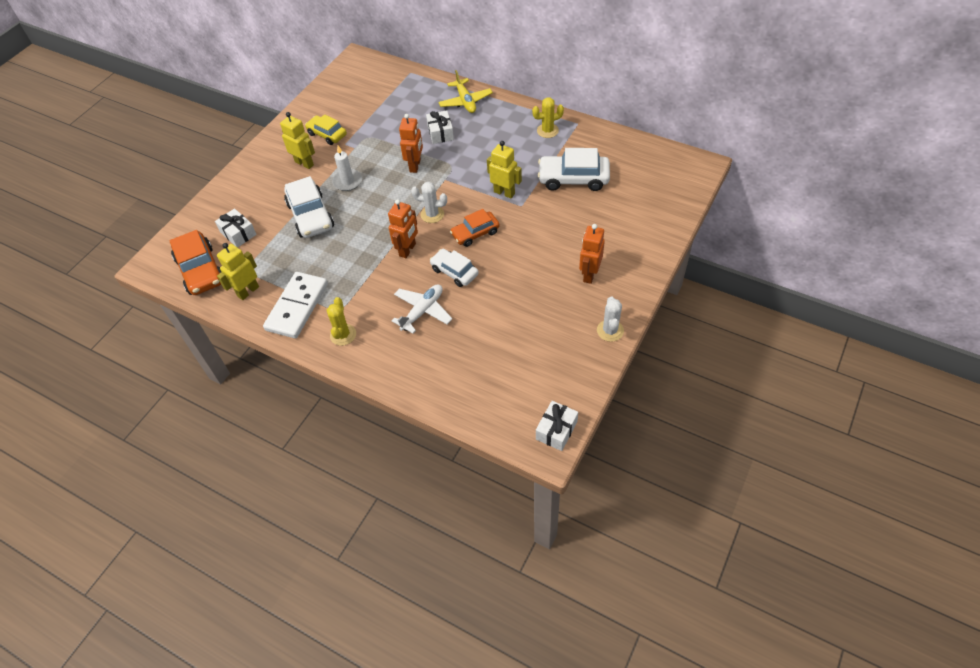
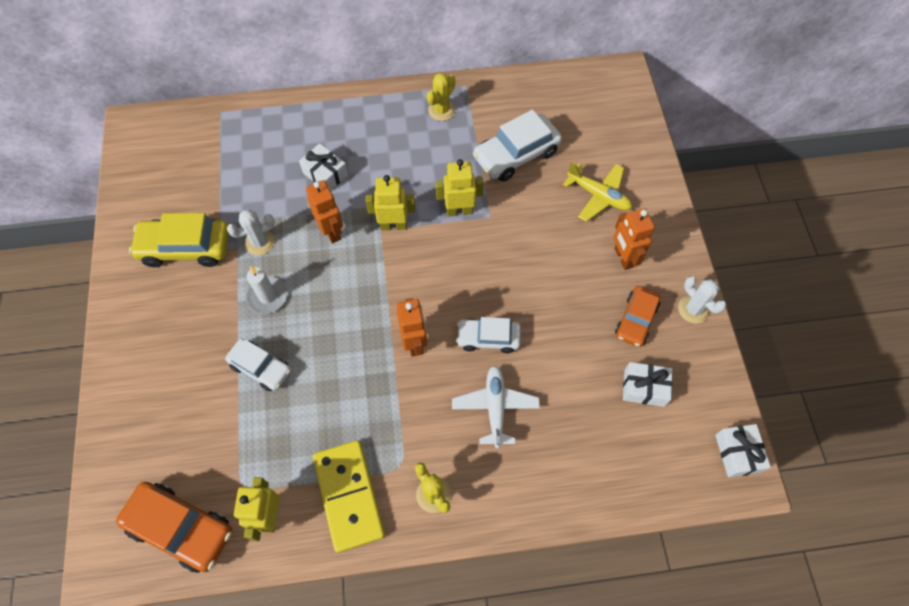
camera: 40 degrees left, 10 degrees up
(238, 233) = (187, 447): white gift -> white gift (644, 388)
(297, 307) = (348, 496): white domino -> yellow domino
(304, 163) = (190, 302): yellow robot -> yellow robot (393, 225)
(310, 216) = (260, 368): white car -> white car, size x0.64
(327, 134) = (185, 247): yellow car -> yellow car, size x1.55
(432, 214) = (404, 282): white cactus -> white cactus (259, 242)
(465, 101) = (320, 118): yellow plane -> yellow plane (598, 196)
(475, 233) = (470, 278): orange car -> orange car (636, 320)

